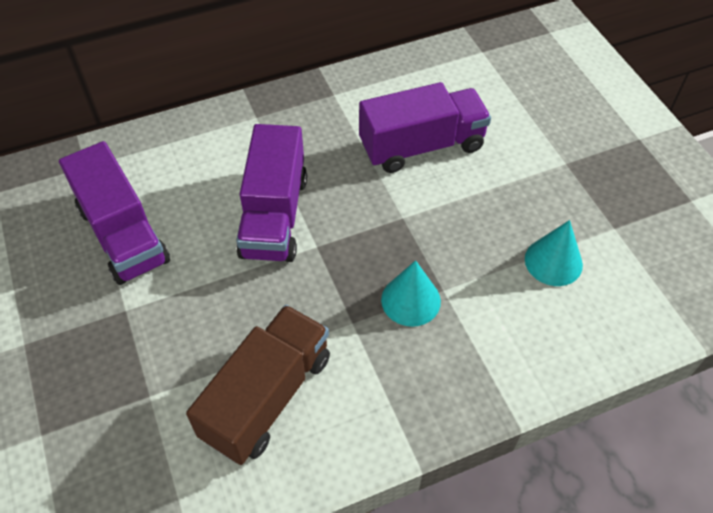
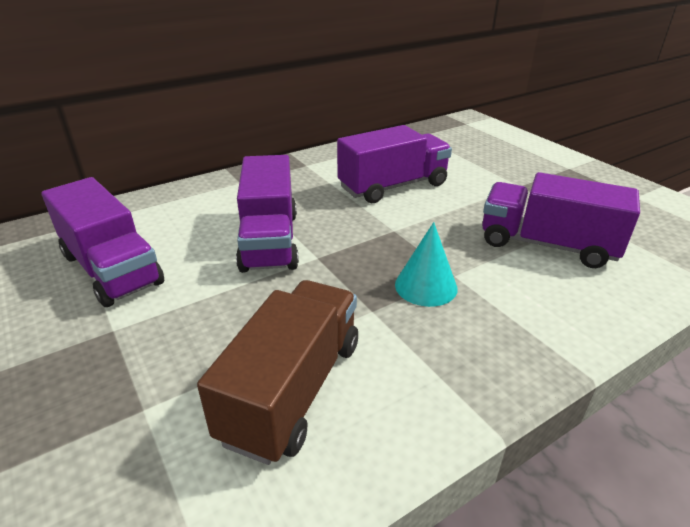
camera: 10 degrees left, 20 degrees down
(553, 261) = (547, 244): turquoise cone -> purple truck

